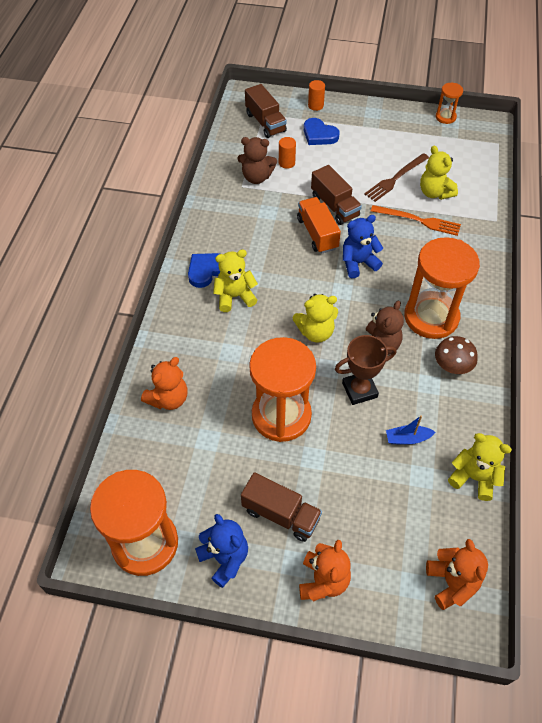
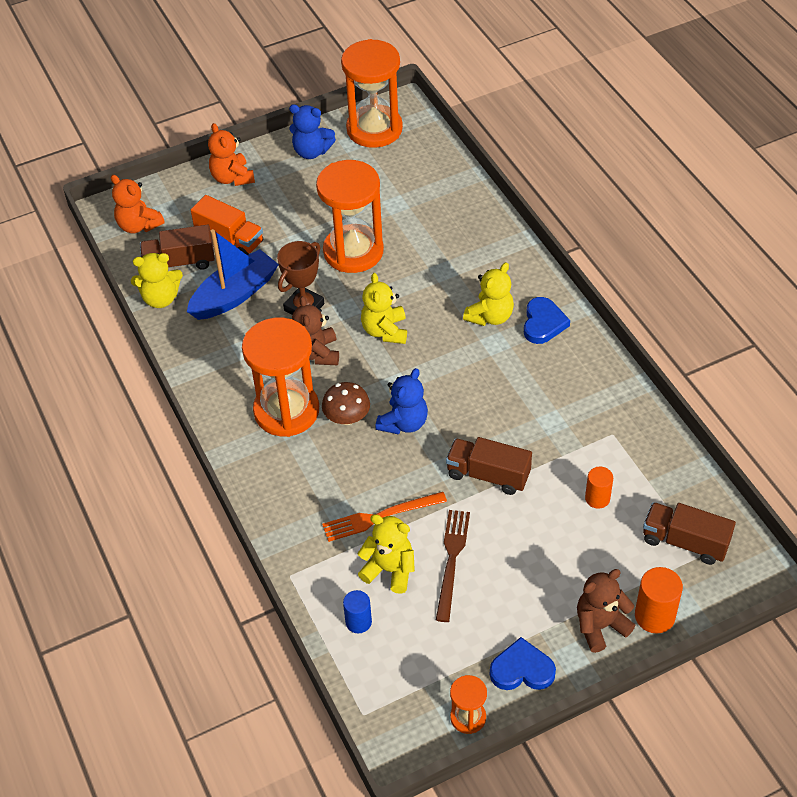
camera: 145 degrees right, 5 degrees down
(168, 398) = (456, 210): orange teddy bear -> none
(256, 177) = (609, 456): brown teddy bear -> brown teddy bear (600, 626)
(281, 514) = (294, 194): brown truck -> brown truck (179, 262)
(315, 105) = (654, 616): orange cylinder -> orange cylinder, size x1.52
(315, 332) = (385, 331): yellow teddy bear -> yellow teddy bear turned 45 degrees counterclockwise
(317, 234) = (475, 429): orange truck -> orange truck (230, 239)
(319, 135) = (602, 568): blue heart -> blue heart (522, 669)
(407, 438) = (235, 295): blue boat -> blue boat, size x2.11
(452, 366) = (235, 376): brown mushroom -> brown mushroom (347, 417)
(471, 179) = (358, 622): none -> blue cylinder

